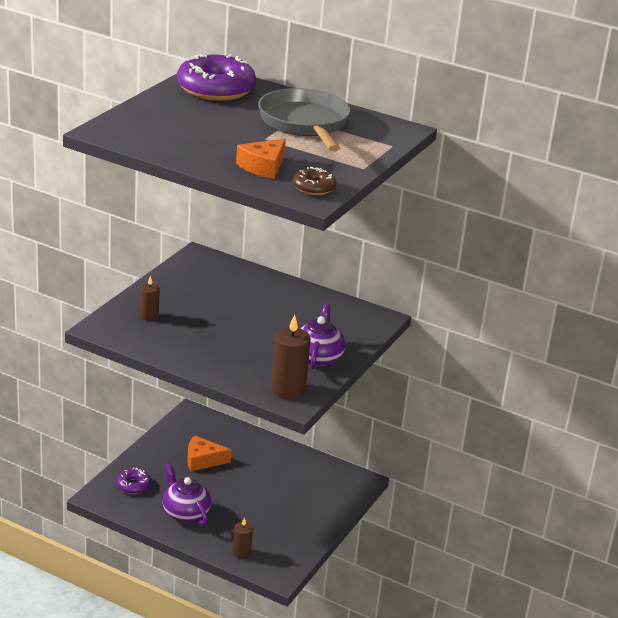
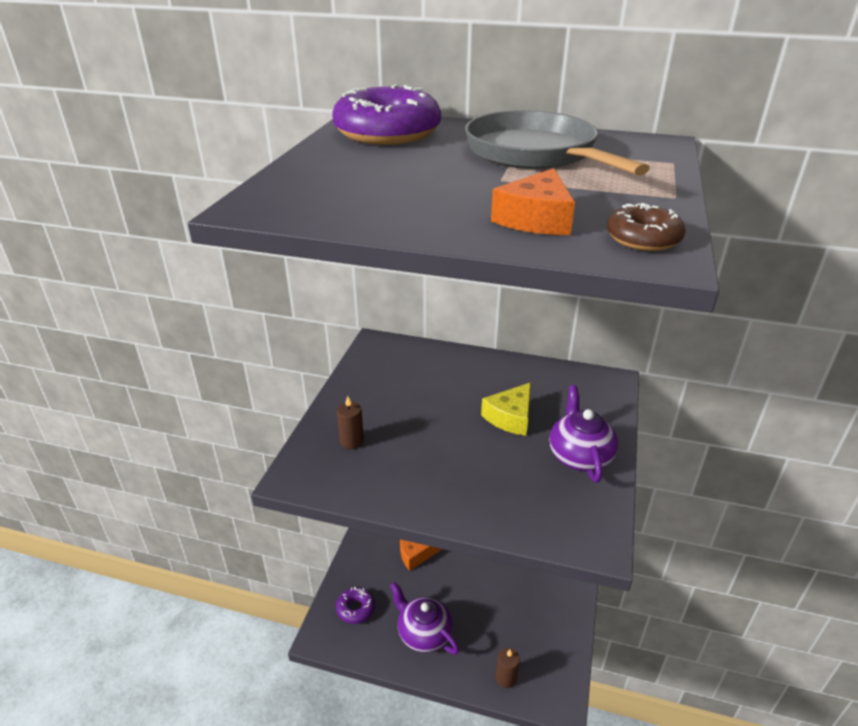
camera: 10 degrees left, 5 degrees up
(280, 325) = (510, 417): none -> yellow cheese
(288, 389) = (575, 520): brown candle -> none

